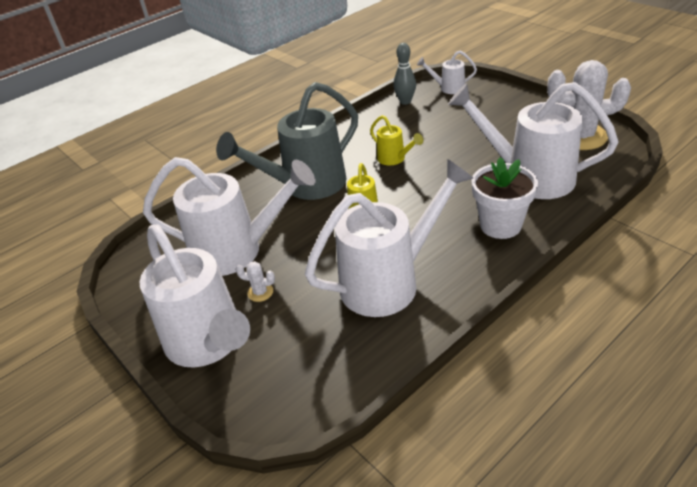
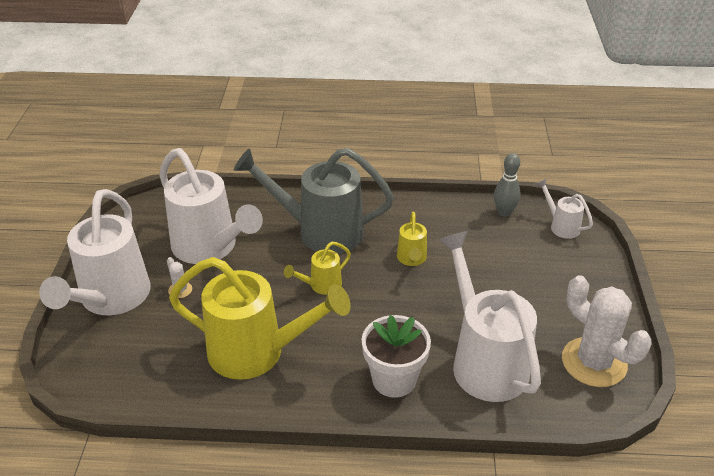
camera: 40 degrees right, 0 degrees up
(389, 282) = (257, 352): white watering can -> yellow watering can

